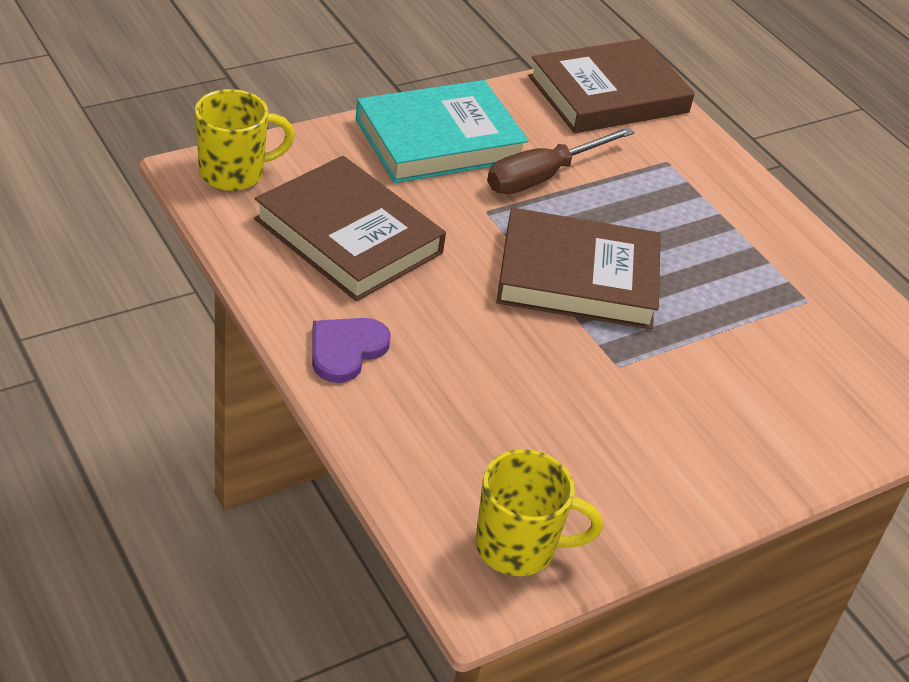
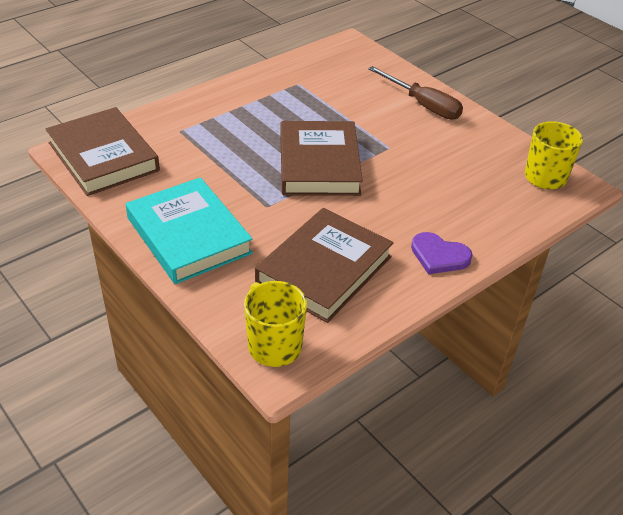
camera: 95 degrees left, 0 degrees up
(543, 176) = (217, 183): brown screwdriver -> brown screwdriver (423, 105)

